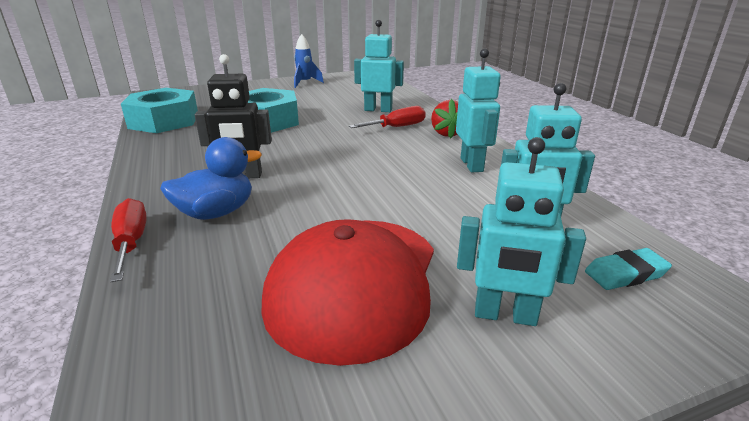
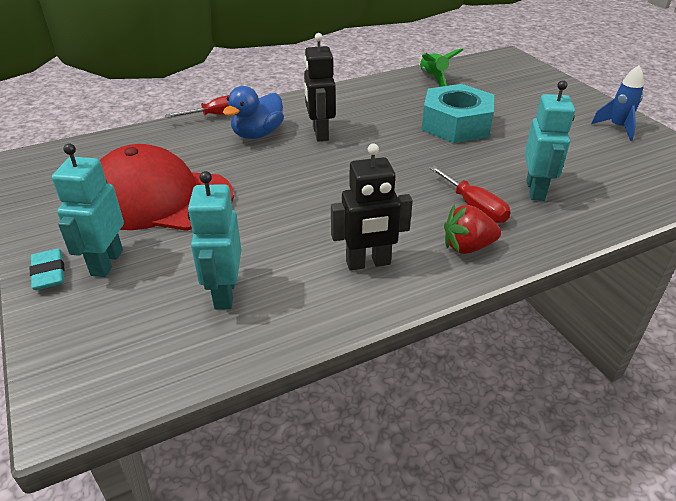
camera: 85 degrees right, 10 degrees up
(164, 121) = (433, 78): turquoise nut -> green rocket
(216, 213) = (257, 134): blue duck -> blue duck turned 75 degrees clockwise
(472, 165) = (368, 263): turquoise robot -> black robot
(625, 274) = (137, 342): turquoise eraser -> turquoise eraser (49, 273)

